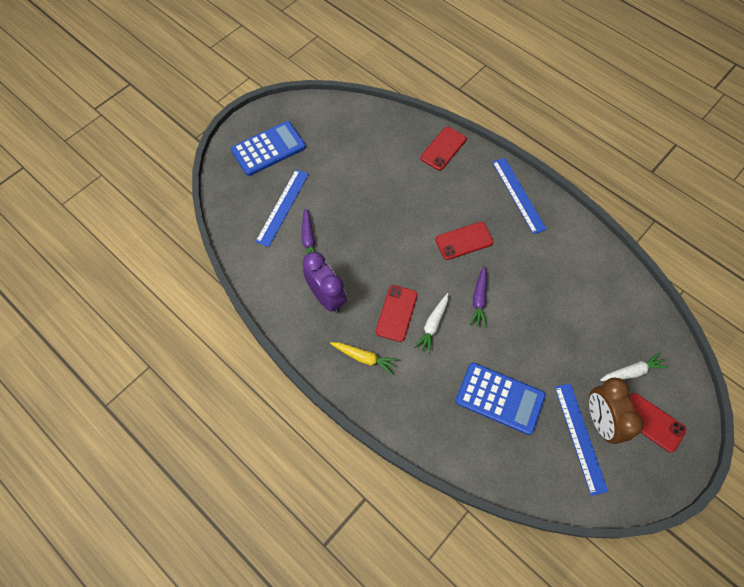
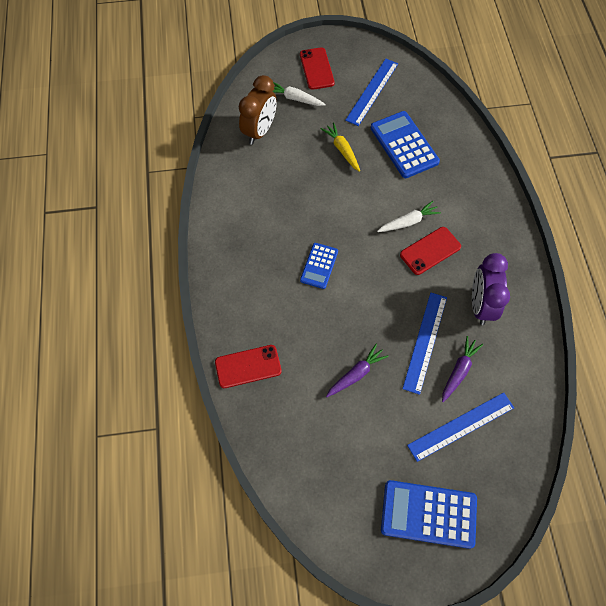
camera: 140 degrees left, 0 degrees up
(364, 358) = (484, 237): yellow carrot -> yellow carrot (342, 150)
(464, 241) = (319, 266): red phone -> blue calculator
(479, 299) = (353, 214): purple carrot -> purple carrot (356, 374)
(518, 195) = (230, 269): blue ruler -> blue ruler (425, 342)
(600, 420) = (348, 90): brown clock -> brown clock (259, 131)

